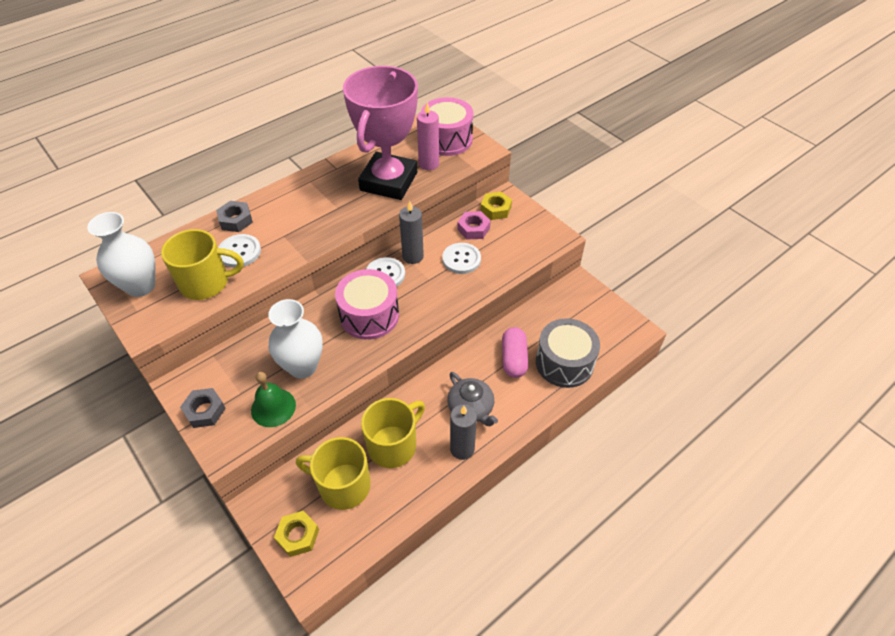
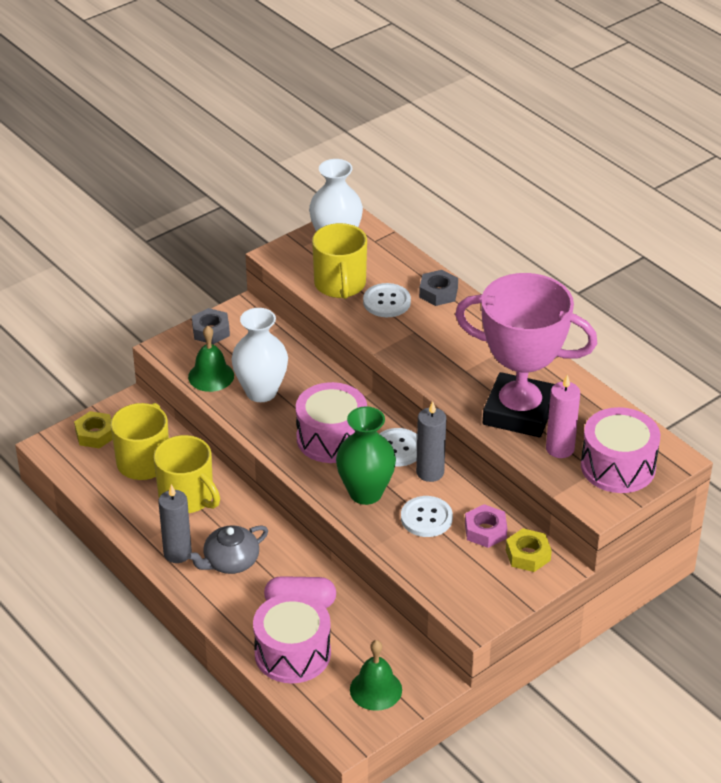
camera: 90 degrees right, 10 degrees down
(434, 294) = (365, 493): none -> green vase
(564, 363) = (292, 653): grey drum -> pink drum
(590, 314) = (376, 689): none -> green bell

